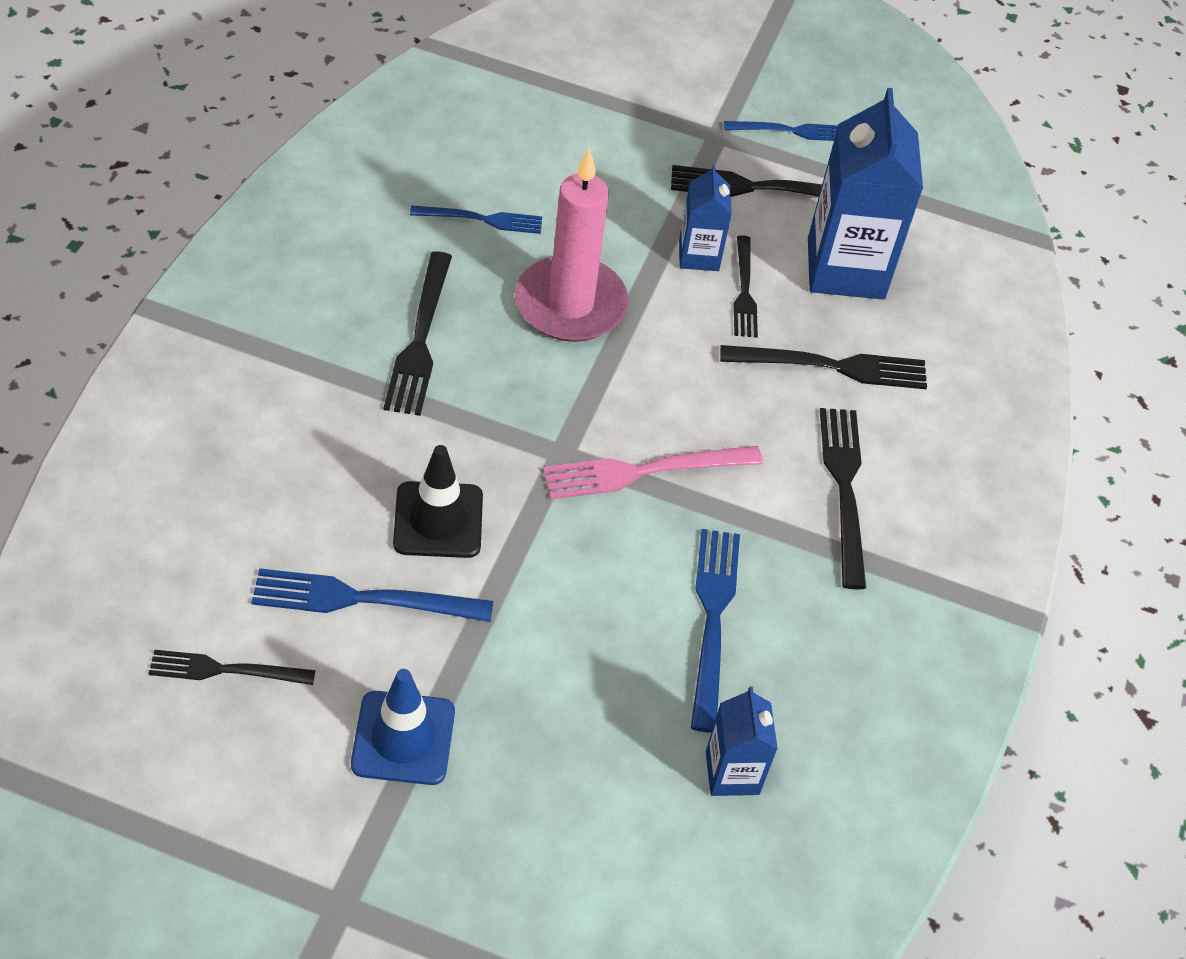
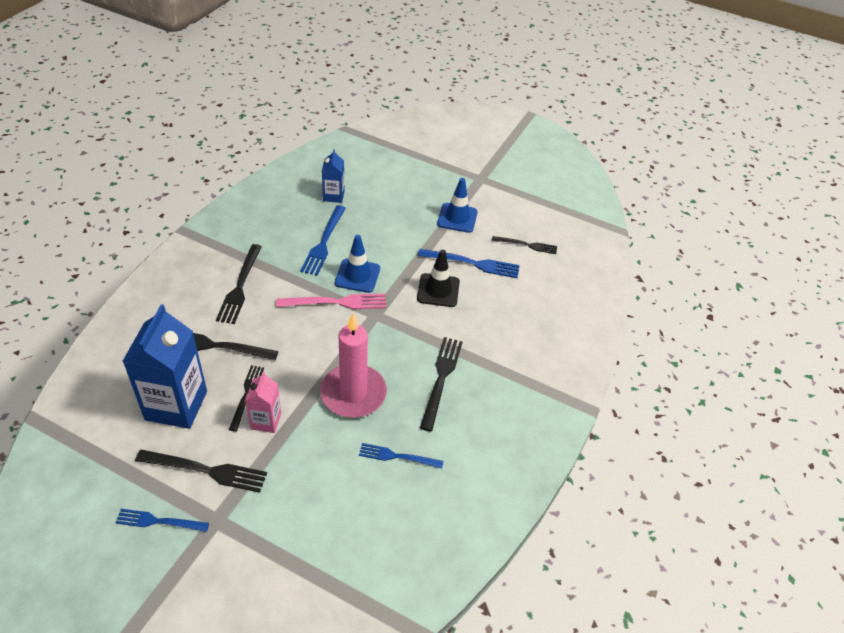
camera: 170 degrees left, 5 degrees down
(616, 538) = (357, 276): none -> blue traffic cone
(698, 255) = (266, 421): blue carton -> pink carton

